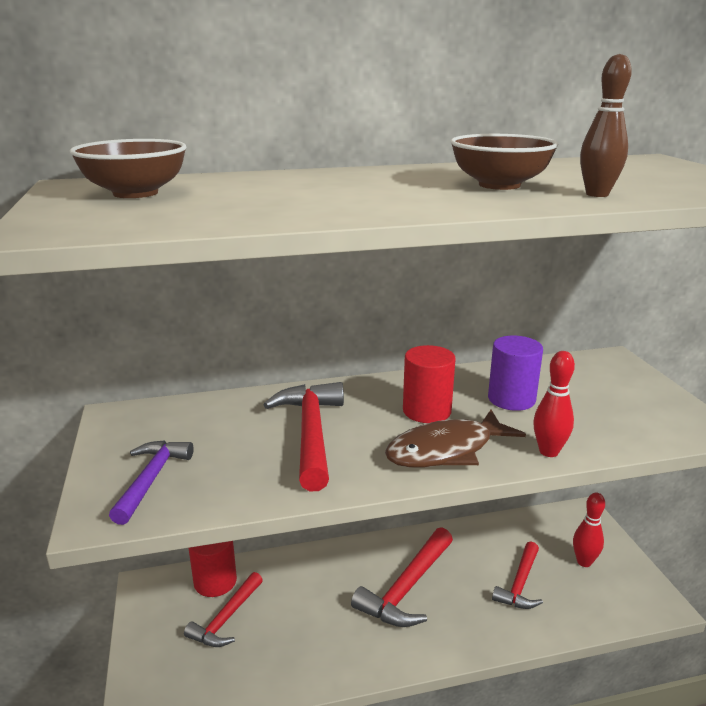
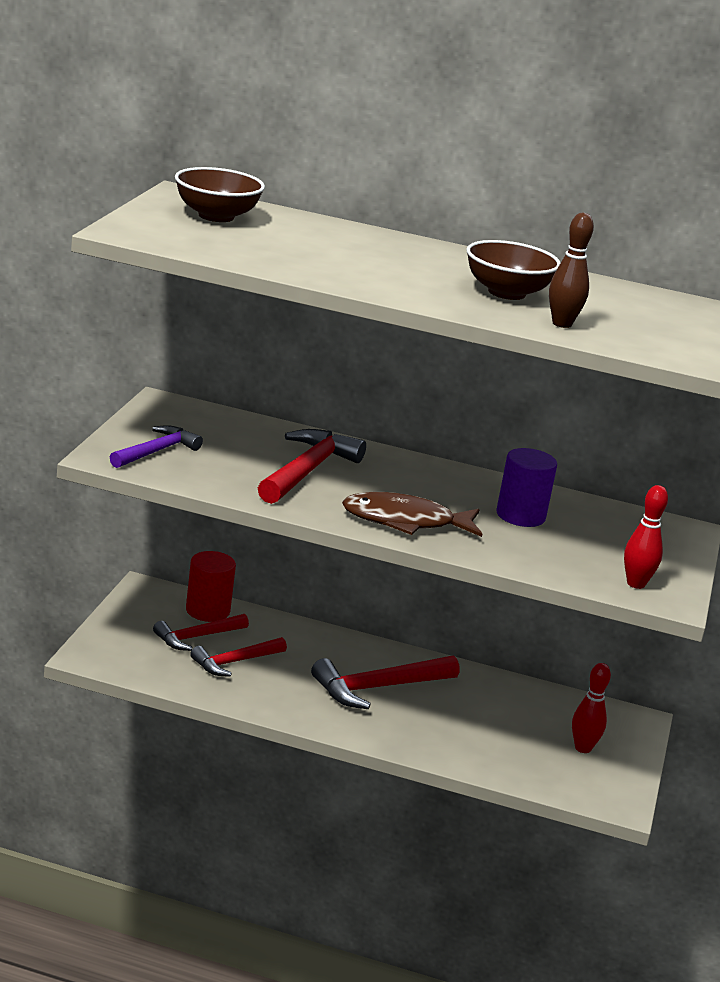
camera: 25 degrees right, 0 degrees up
(427, 411) = (428, 494): red cylinder -> none
(520, 584) = (493, 732): red hammer -> red hammer (235, 662)
(548, 451) = (492, 555): red bowling pin -> red bowling pin (636, 584)

